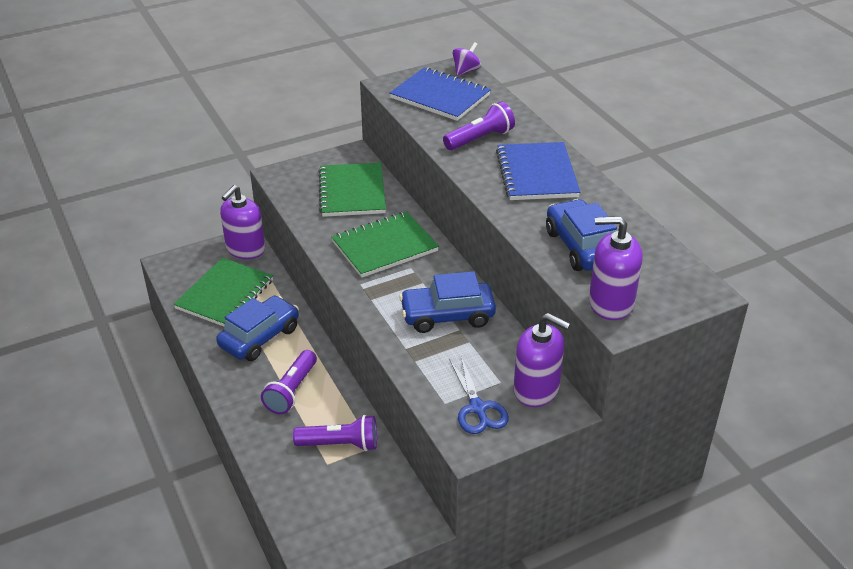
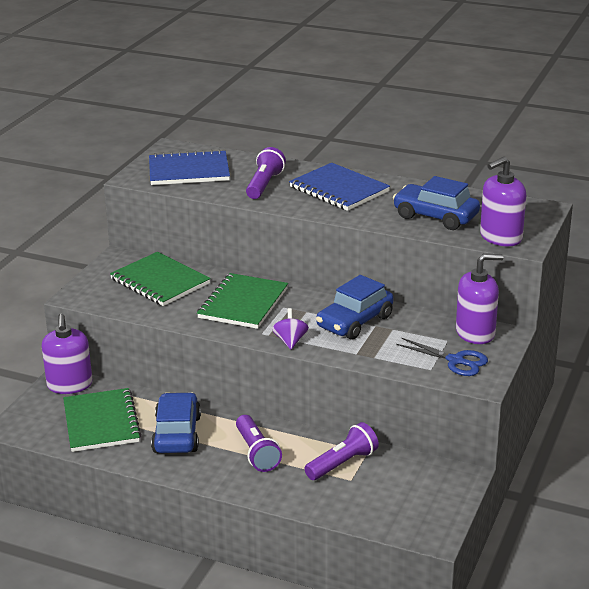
camera: 40 degrees left, 10 degrees down
(466, 71) = (180, 148): purple spinning top -> purple spinning top (290, 341)

